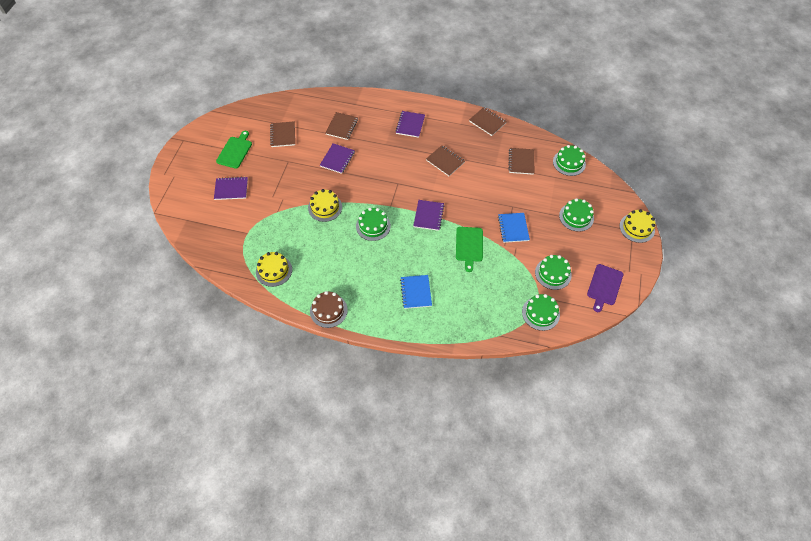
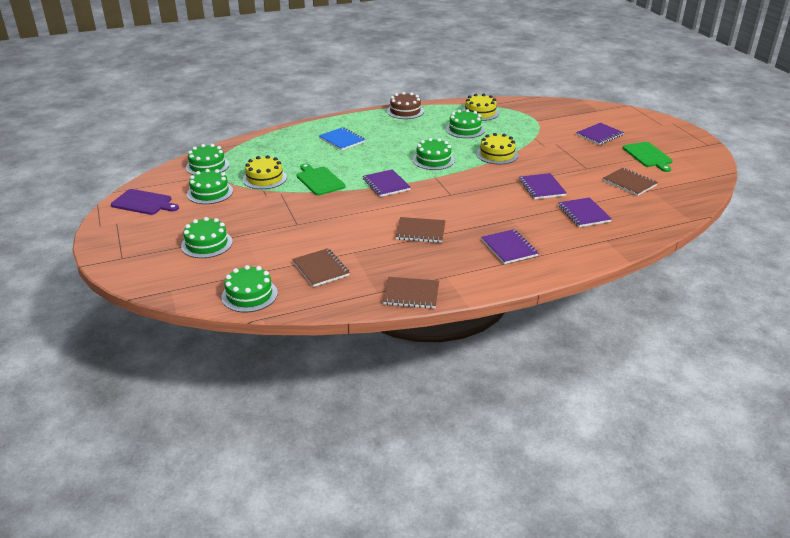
camera: 145 degrees right, 25 degrees down
(312, 252) = (465, 129): none -> green cake
(342, 127) = (583, 214): brown notebook -> purple notebook
(513, 228) = (281, 208): blue notebook -> none
(604, 286) = (144, 203): purple cutting board -> purple cutting board turned 120 degrees clockwise
(637, 228) = (116, 263): yellow cake -> yellow cake (264, 178)

